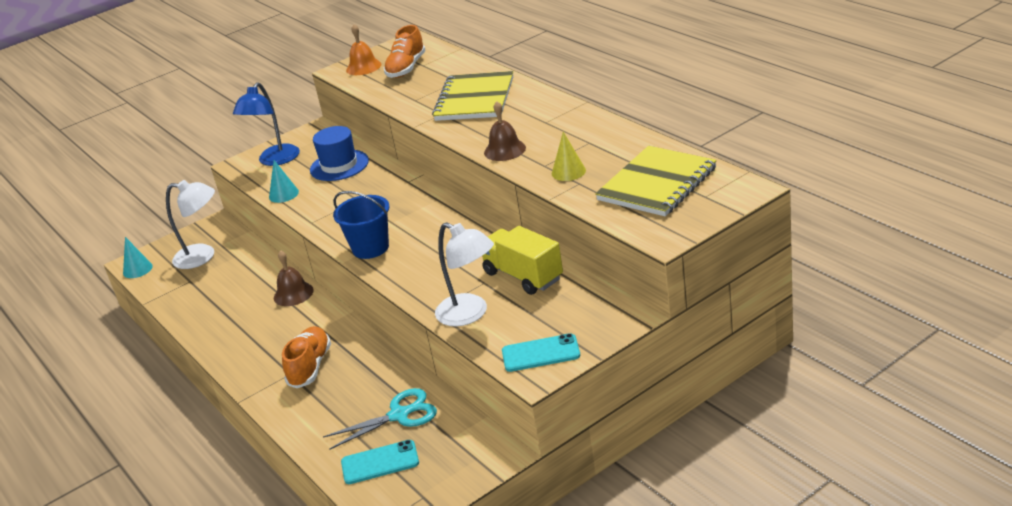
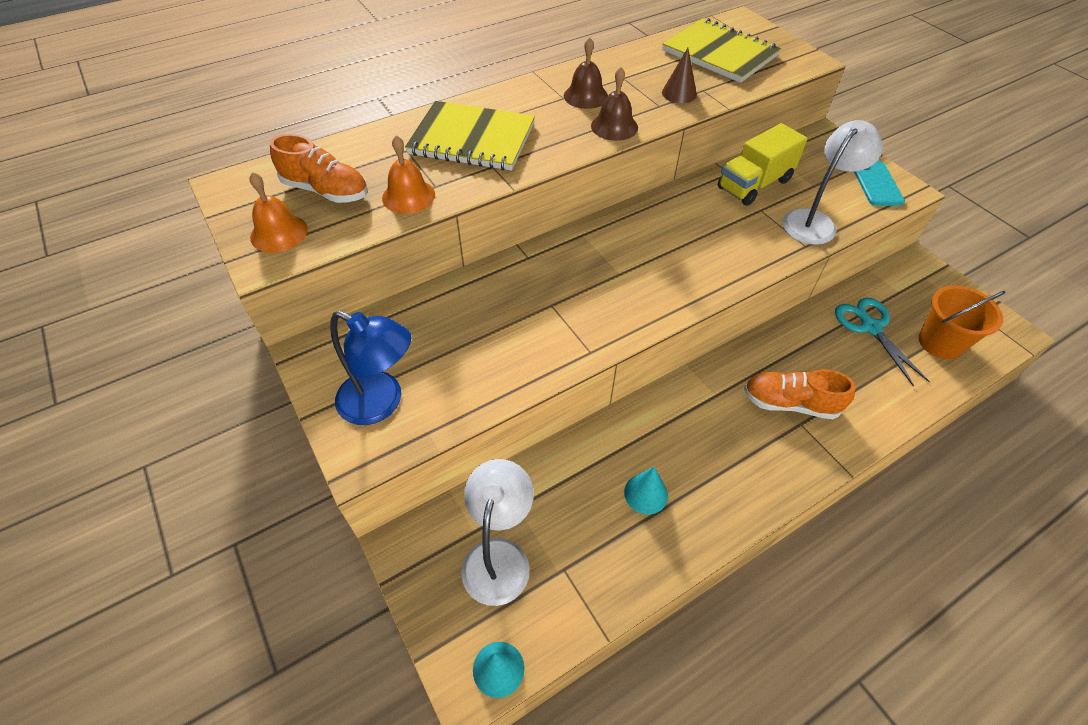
camera: 90 degrees left, 20 degrees up
(283, 194) = (497, 387): turquoise cone -> turquoise cone (646, 493)
(293, 294) = (637, 426): brown bell -> brown bell (586, 96)
(339, 165) = (446, 323): blue hat -> none
(370, 248) = (673, 292): blue bucket -> none
(380, 462) = (940, 343): turquoise phone -> orange bucket
(402, 94) = (408, 196): none -> orange bell
(568, 172) = (679, 93): yellow cone -> brown cone

